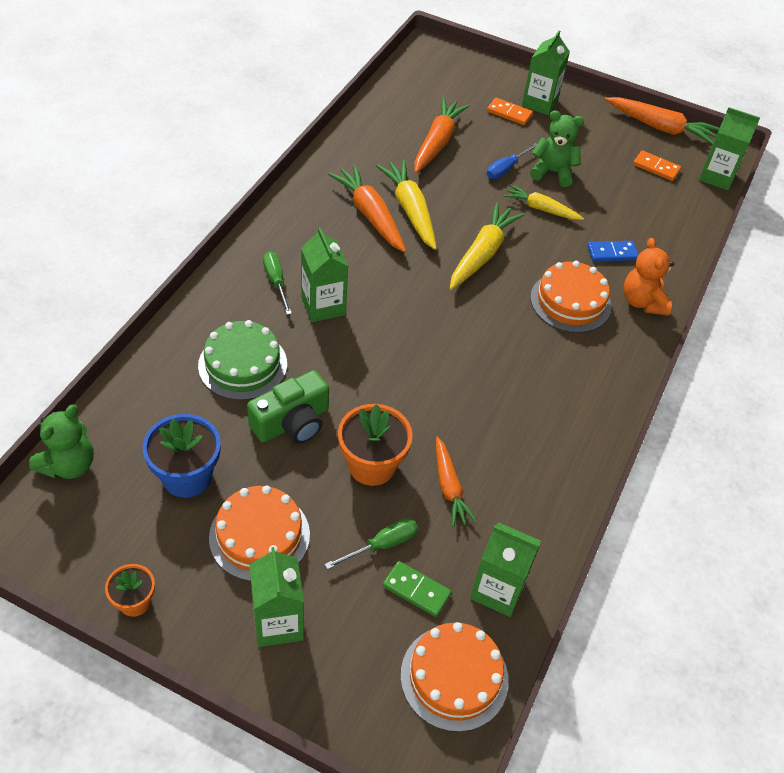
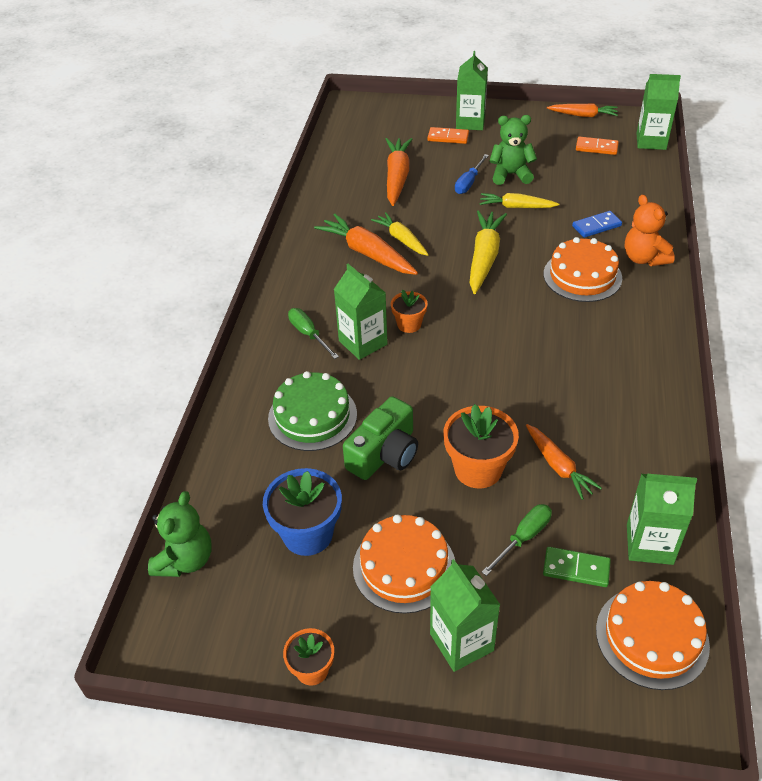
camera: 10 degrees left, 5 degrees down
(376, 301) = (409, 324): none -> orange flower pot
(410, 210) = (401, 239): yellow carrot -> yellow carrot, size x0.64
(660, 127) = (583, 115): orange carrot -> orange carrot, size x0.64

